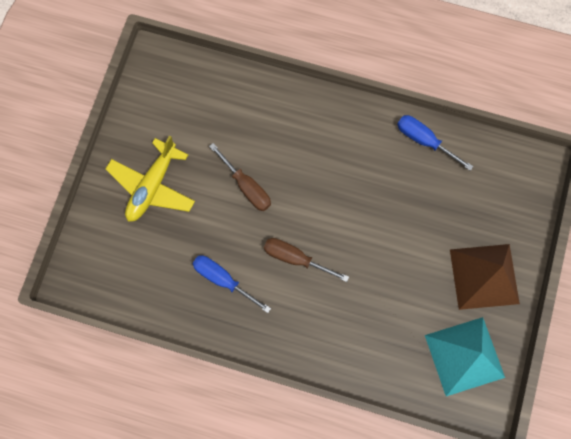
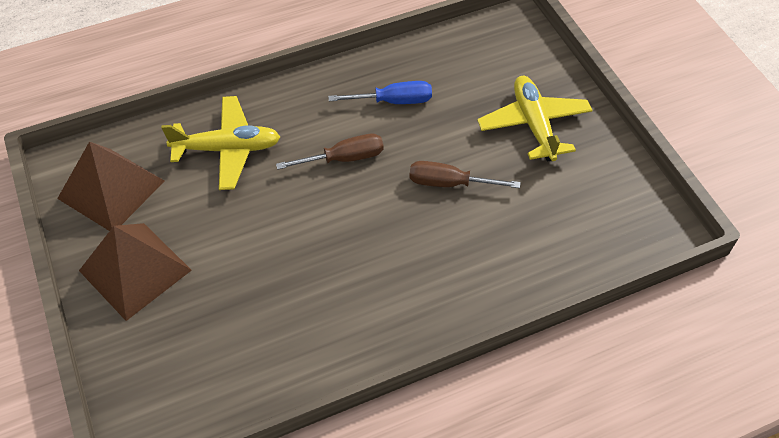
camera: 140 degrees right, 20 degrees down
(365, 329) = (227, 149): none -> yellow plane
(424, 141) = (303, 362): blue screwdriver -> none
(464, 356) = (111, 189): turquoise pyramid -> brown pyramid

